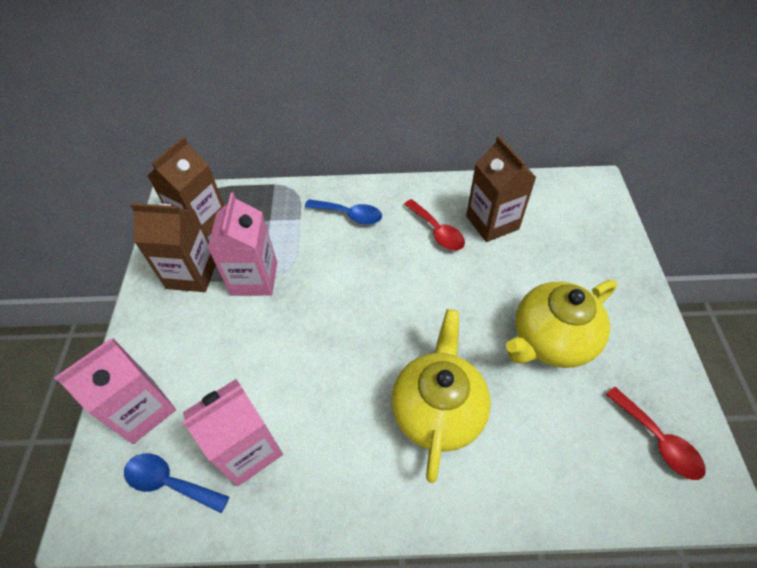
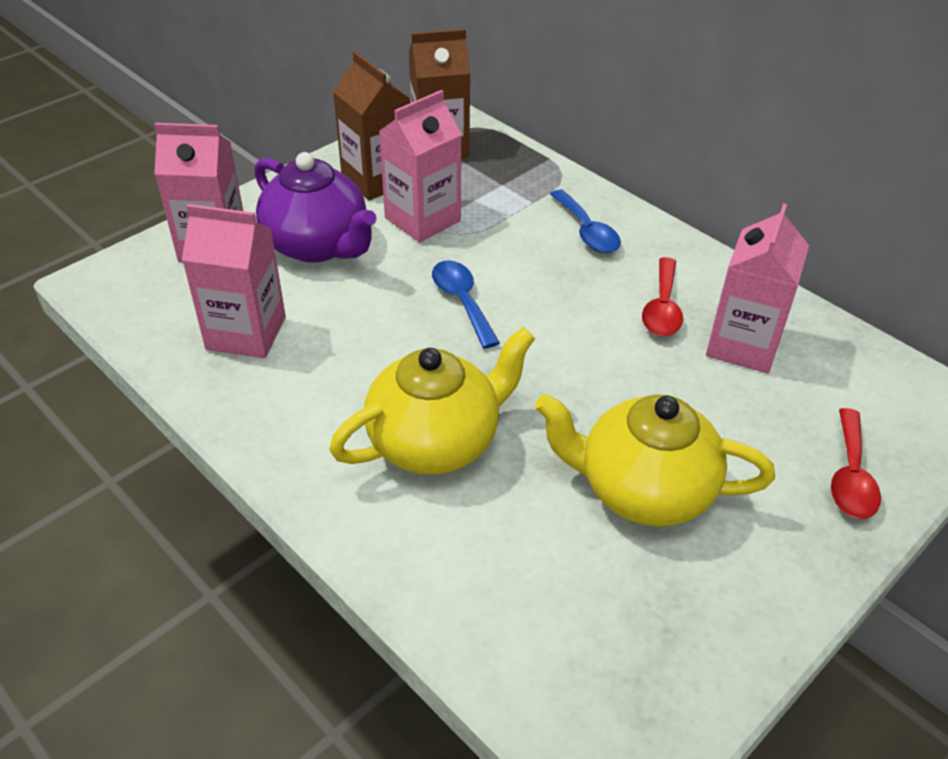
camera: 45 degrees right, 10 degrees down
(170, 482) = (167, 306): blue spoon -> blue spoon (462, 301)
(214, 349) = (318, 245): none -> purple teapot
(492, 222) = (743, 345): brown carton -> pink carton
(658, 440) = (627, 670): red spoon -> red spoon (850, 476)

